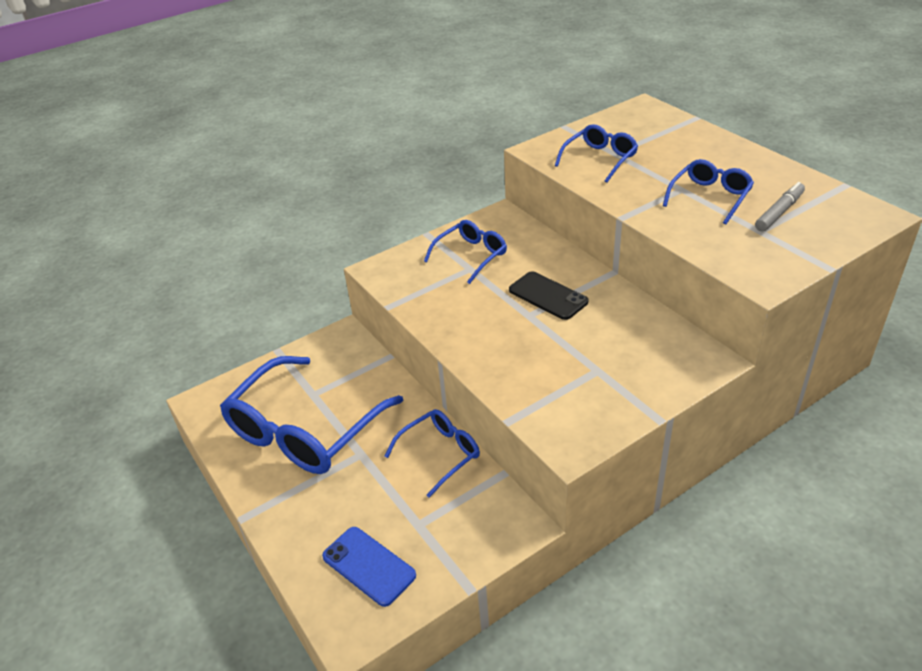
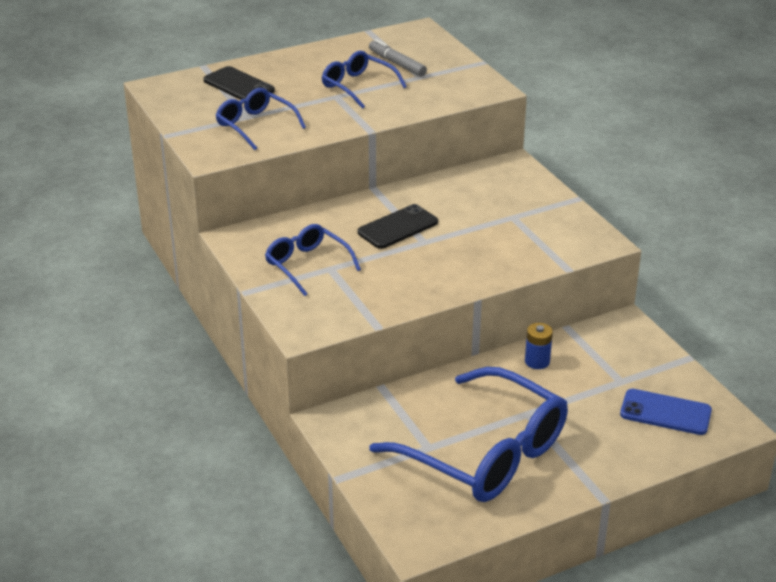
camera: 85 degrees left, 5 degrees down
(368, 566) = (665, 412): blue phone -> blue phone turned 60 degrees clockwise
(440, 454) = (537, 361): blue glasses -> blue battery
(669, 139) = (239, 85): none -> black phone

